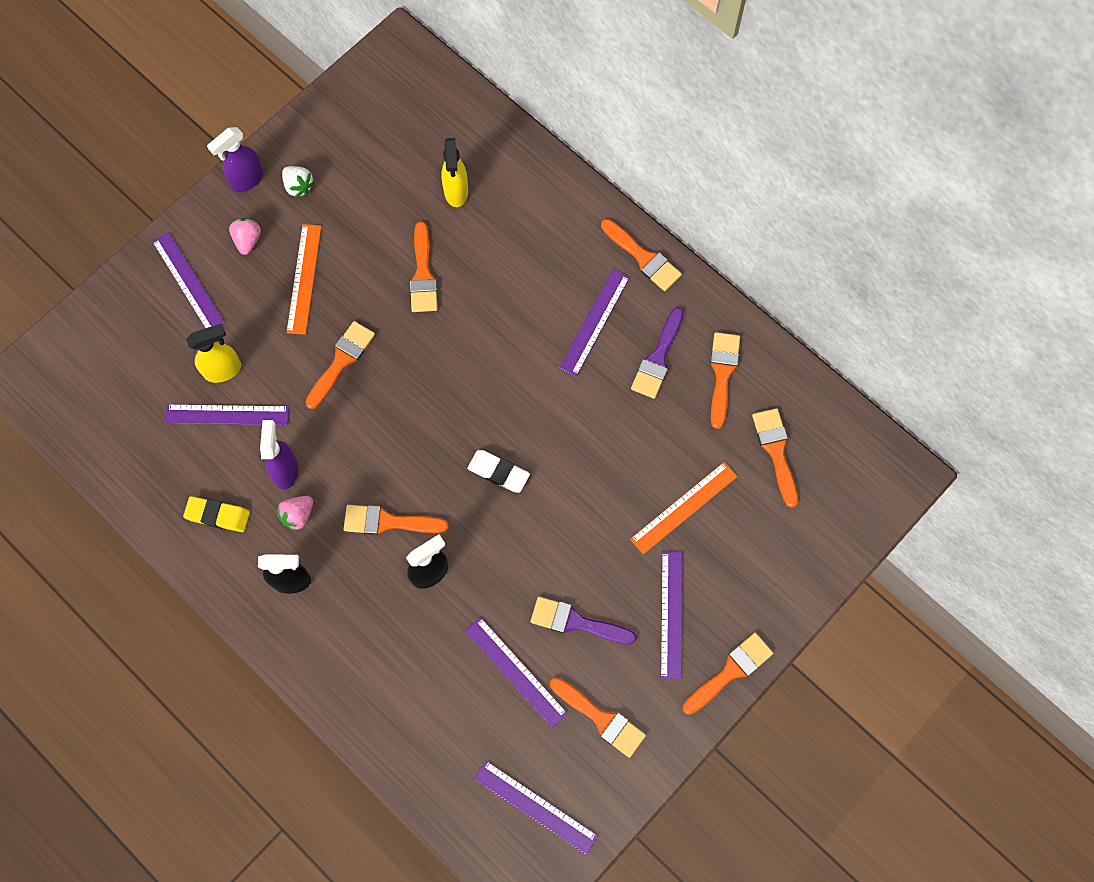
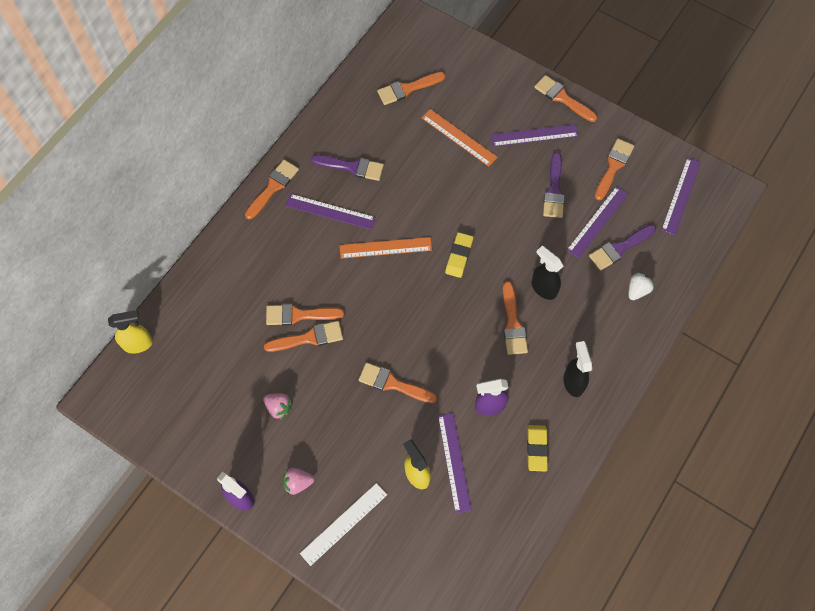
camera: 100 degrees left, 5 degrees down
(188, 282) = (343, 523): purple ruler -> white ruler
(298, 186) = (242, 452): white strawberry -> white strawberry (637, 290)
(298, 515) = (523, 389): pink strawberry -> pink strawberry (279, 407)
(304, 279) = (326, 428): orange ruler -> orange ruler (385, 247)
(456, 192) = (233, 327): yellow spray bottle -> yellow spray bottle (138, 344)
(468, 692) = (619, 248): none -> purple brush
(498, 472) = (459, 256): white eraser -> yellow eraser
(722, 373) = (356, 126): orange brush -> orange brush (299, 315)

